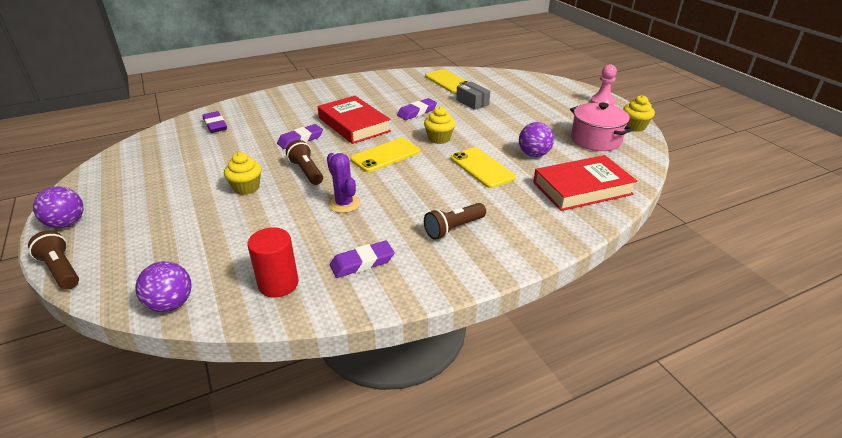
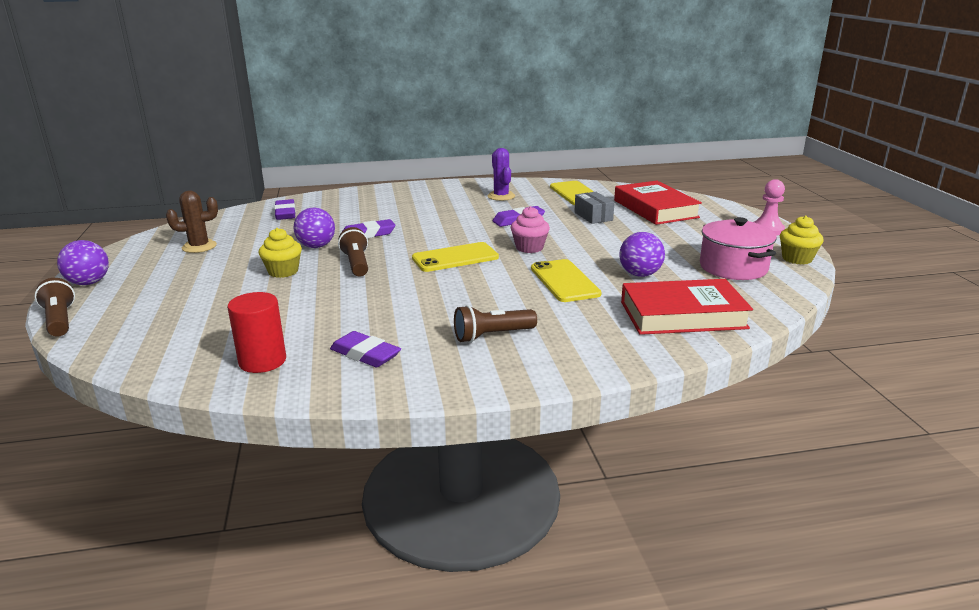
camera: 15 degrees right, 10 degrees down
(154, 170) = (199, 247): none -> brown cactus
(171, 304) = (143, 363): purple ball -> purple ball (316, 246)
(344, 204) = (379, 298): purple cactus -> purple cactus (501, 196)
(354, 124) = (437, 226): red book -> red book (655, 209)
(362, 263) = (365, 354): purple eraser -> purple eraser turned 45 degrees clockwise
(439, 138) = (529, 248): yellow cupcake -> pink cupcake

